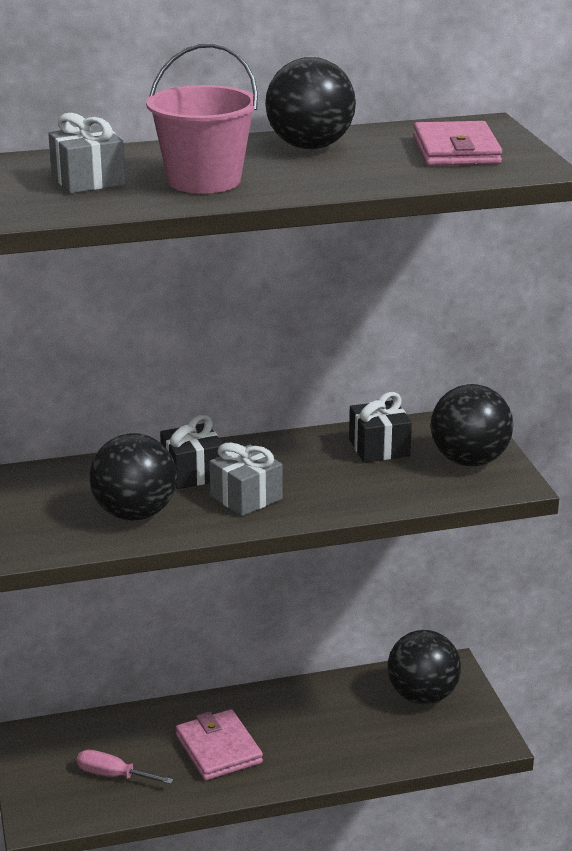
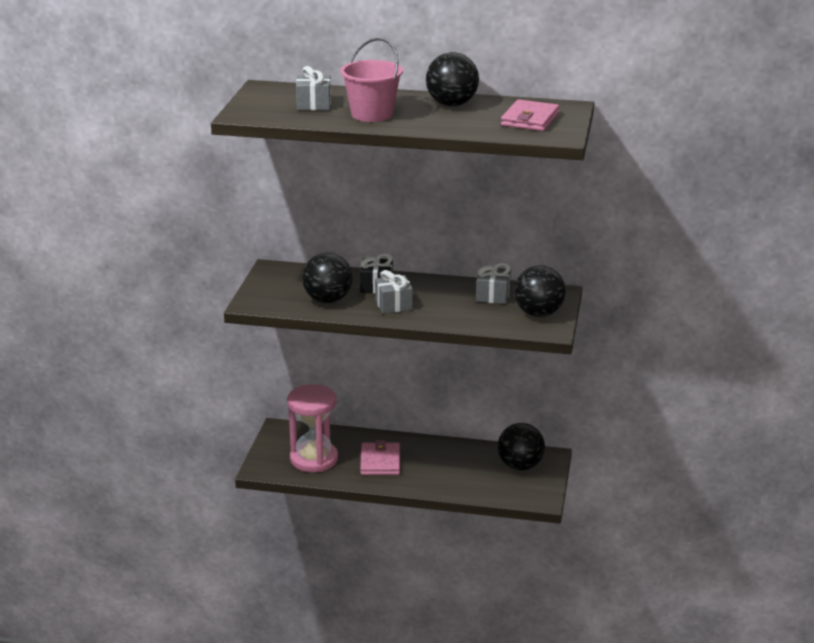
camera: 25 degrees right, 0 degrees up
(113, 775) = (314, 459): pink screwdriver -> pink hourglass
(379, 448) = (493, 296): black gift -> grey gift

